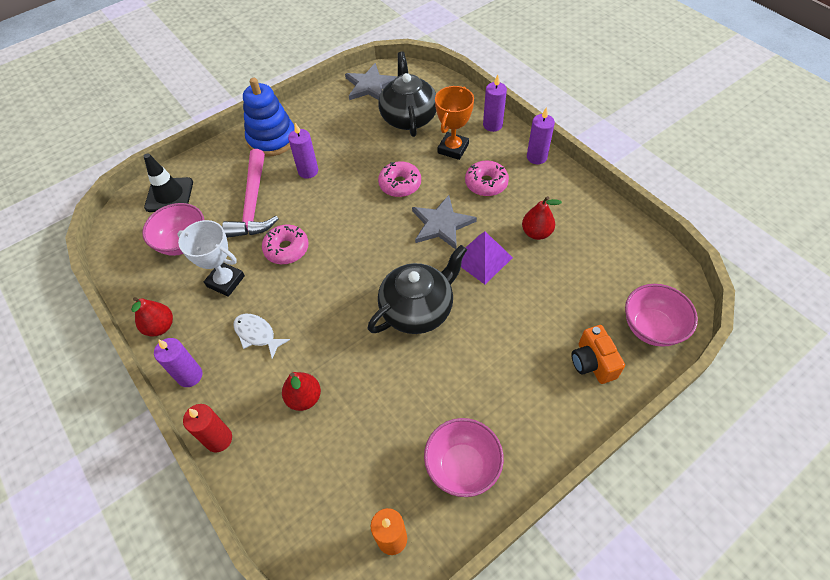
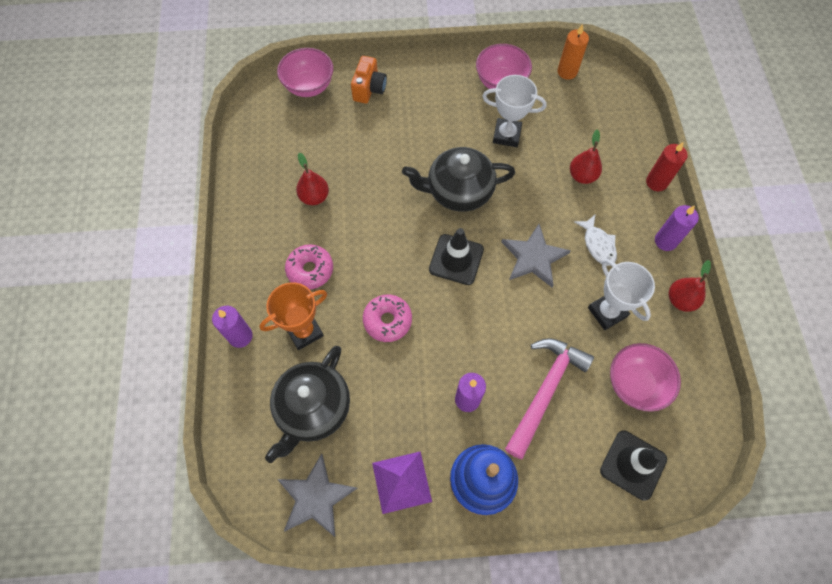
camera: 150 degrees left, 10 degrees up
(286, 249) = (536, 313): pink donut -> none
(378, 252) = (456, 259): none -> black traffic cone
(410, 398) = (506, 135): none -> white trophy
(441, 224) = (383, 253): grey star -> grey star (533, 257)
(482, 258) = (376, 201): purple pyramid -> purple pyramid (401, 482)
(536, 157) = (240, 269): purple candle -> none

